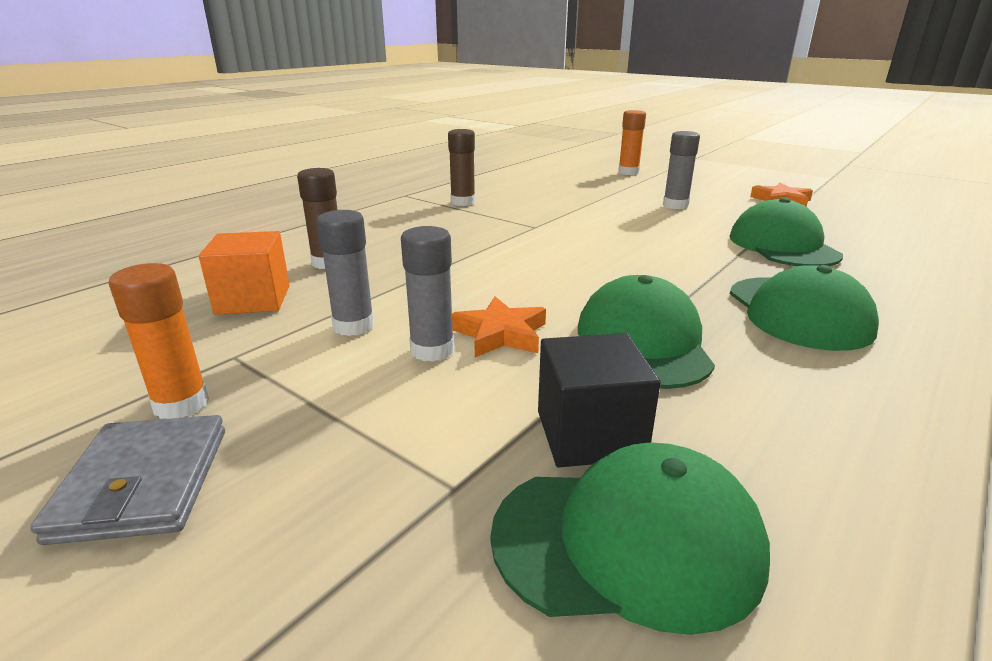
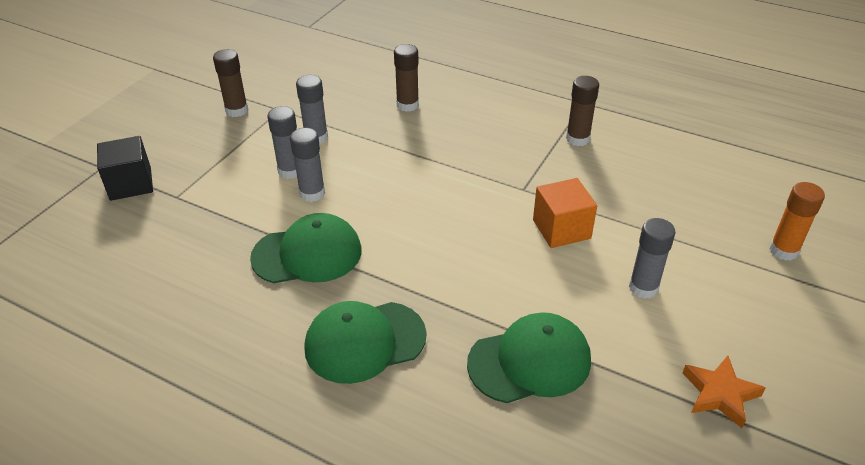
camera: 80 degrees right, 15 degrees up
(143, 483) = (185, 121): grey wallet -> none
(181, 404) = (236, 110): orange glue stick -> brown glue stick
(253, 300) = (345, 95): orange cube -> orange cube (561, 229)
(500, 334) = (312, 193): orange star -> grey glue stick
(590, 434) = (211, 234): black cube -> black cube (130, 184)
(627, 541) = (141, 246): green cap -> none

